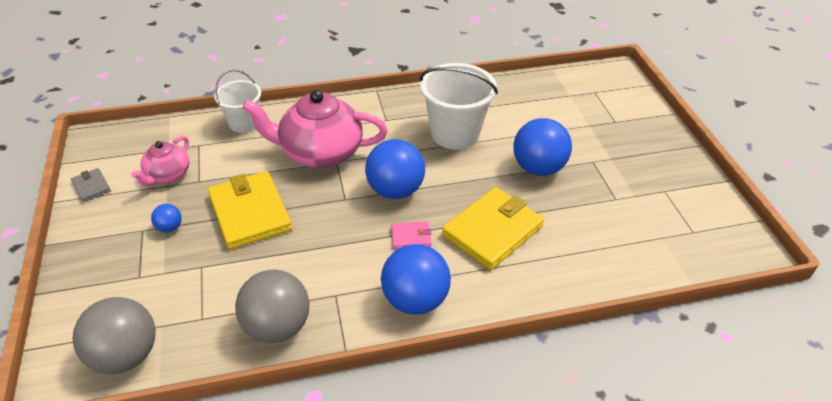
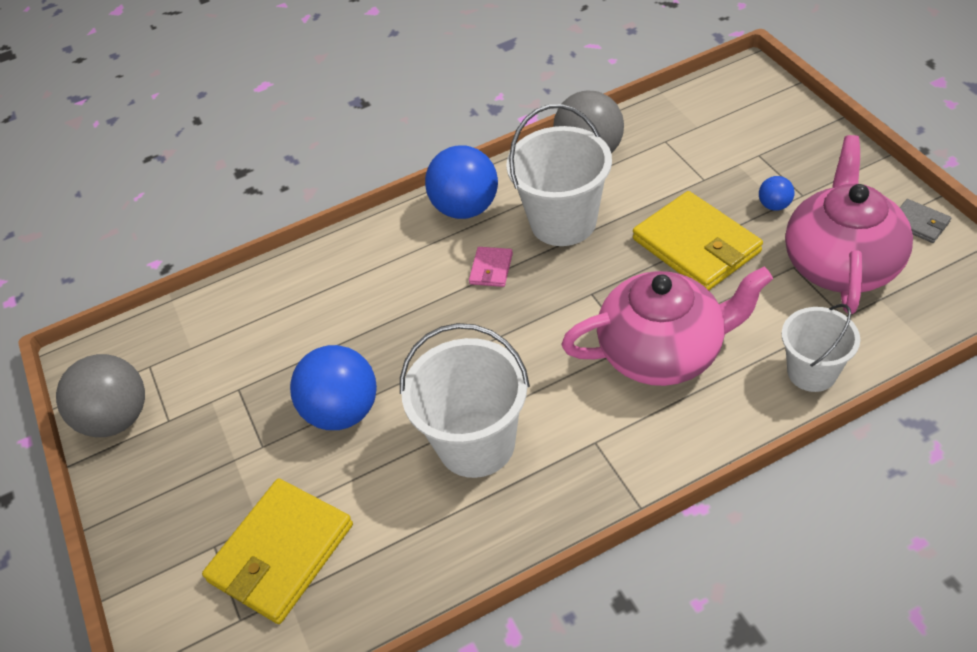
camera: 175 degrees right, 5 degrees up
(126, 355) = (708, 101): grey ball -> grey ball (117, 418)
(168, 175) = (841, 263): pink teapot -> pink teapot, size x1.85
(337, 261) = (563, 222): none -> white bucket
(395, 190) = (532, 322): blue ball -> none
(411, 237) = (491, 269): pink wallet -> pink wallet turned 60 degrees counterclockwise
(492, 230) = (396, 302): yellow wallet -> yellow wallet (281, 553)

